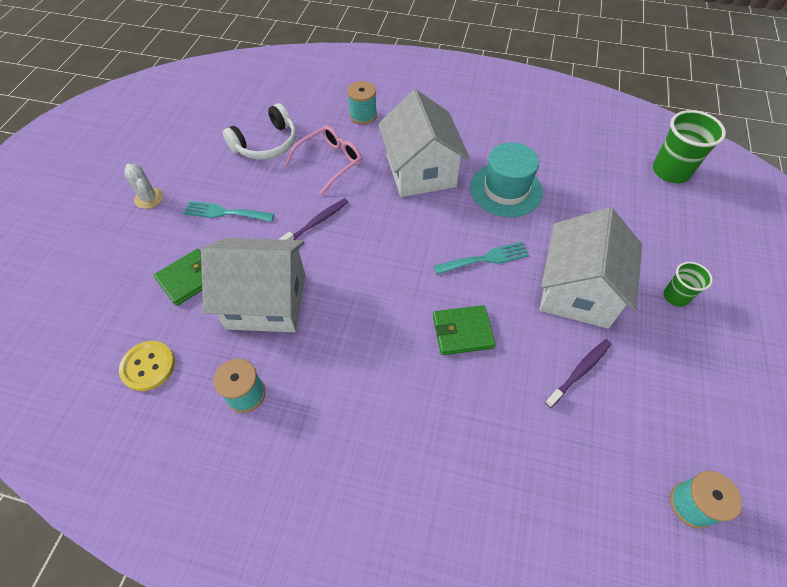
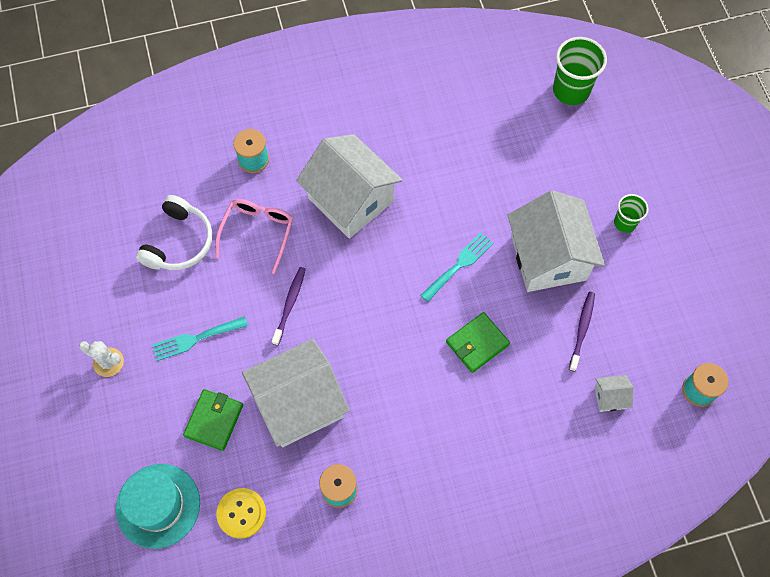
camera: 30 degrees left, 10 degrees up
(506, 189) = (439, 182): turquoise hat -> turquoise hat (158, 505)
(577, 455) = (610, 397): none -> white house

